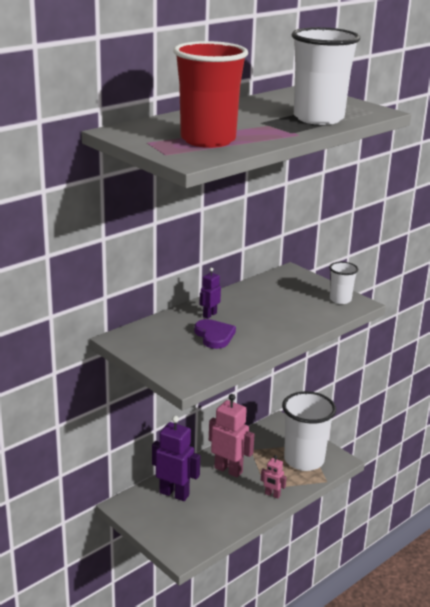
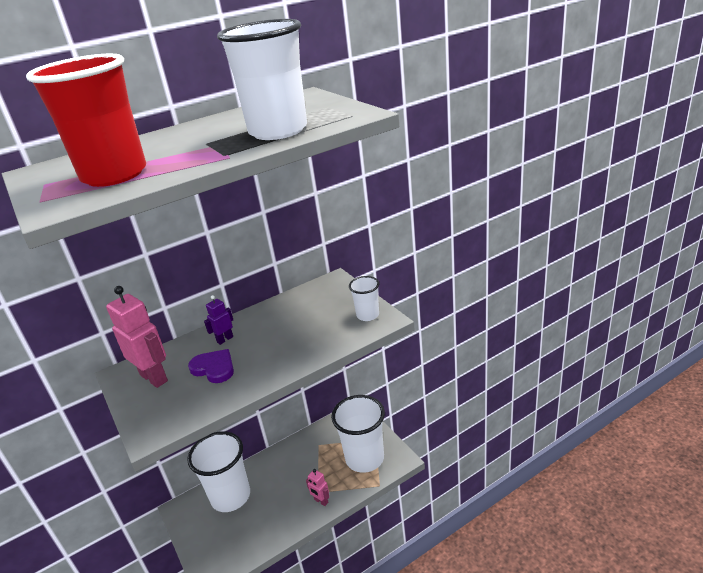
camera: 15 degrees right, 5 degrees up
(174, 494) = (230, 496): purple robot -> white cup
(214, 336) = (214, 368): purple heart -> purple heart turned 45 degrees counterclockwise
(228, 470) = (290, 469): pink robot -> pink robot (154, 378)

